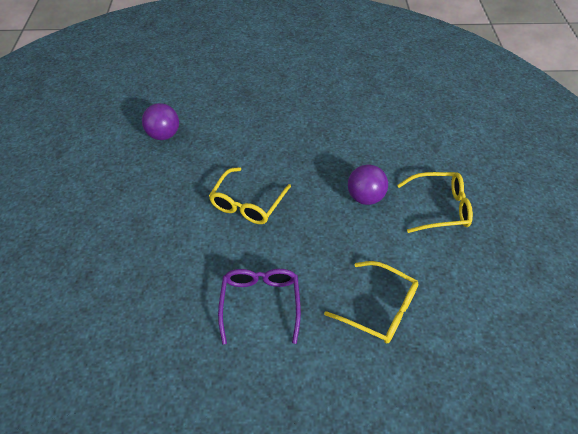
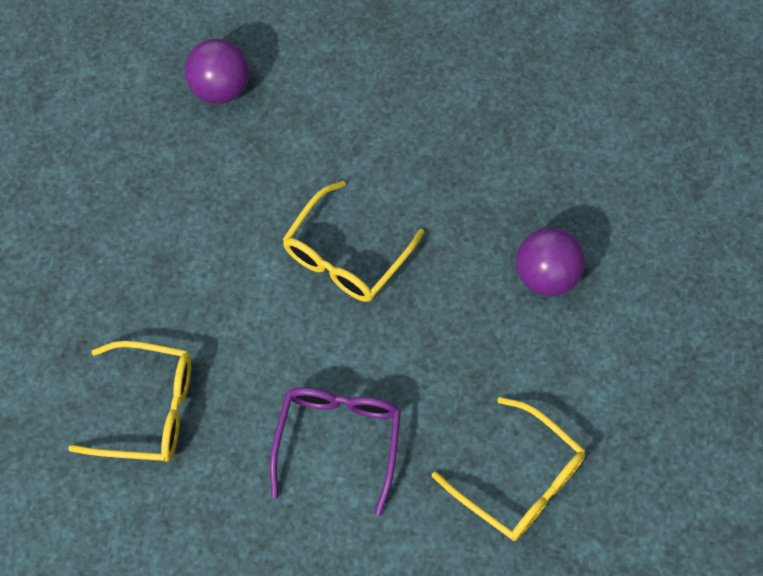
camera: 10 degrees right, 15 degrees up
(439, 208) = (667, 316): yellow glasses -> yellow glasses (147, 409)

